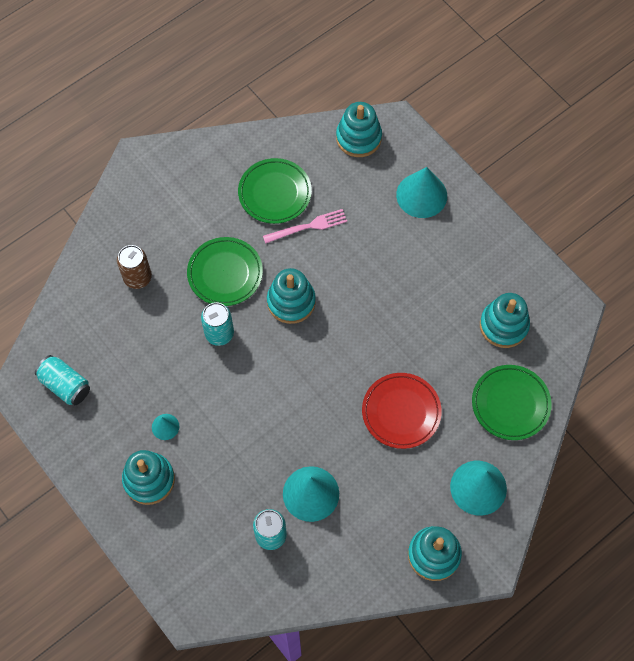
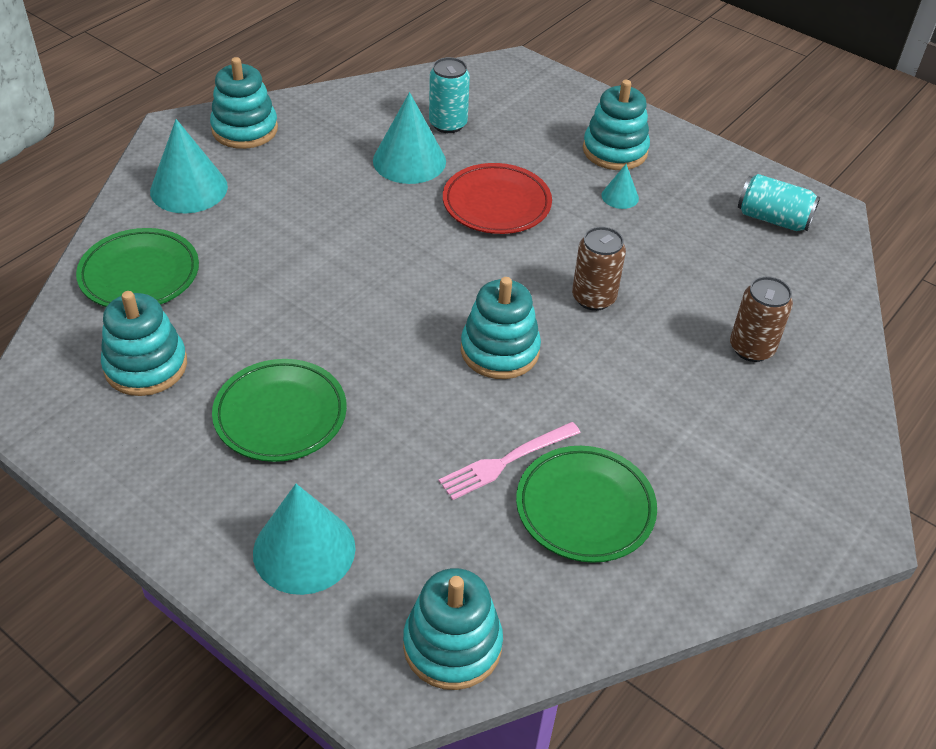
camera: 165 degrees right, 20 degrees down
(219, 333) = (593, 298): turquoise can -> brown can
(225, 273) = (619, 373): green plate -> green plate (280, 415)
(401, 412) = (303, 247): red plate -> red plate (496, 204)

